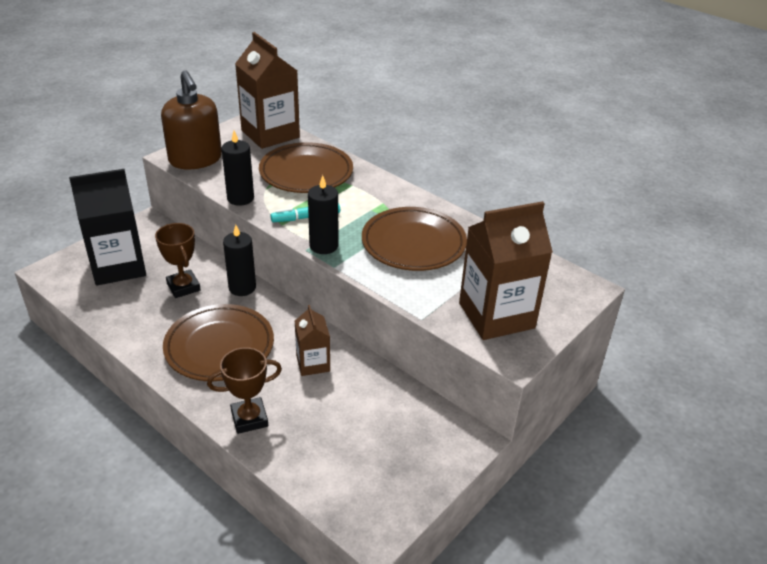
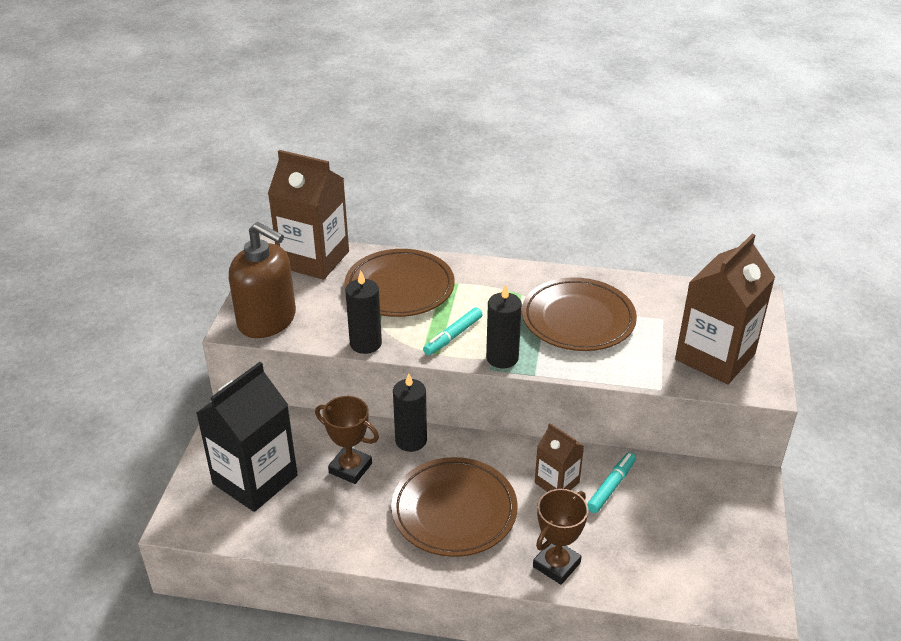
camera: 30 degrees left, 0 degrees up
(351, 386) = (611, 486): none -> turquoise marker

